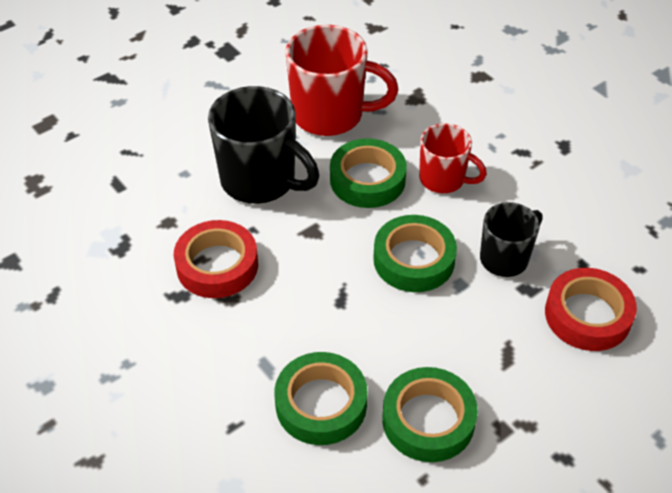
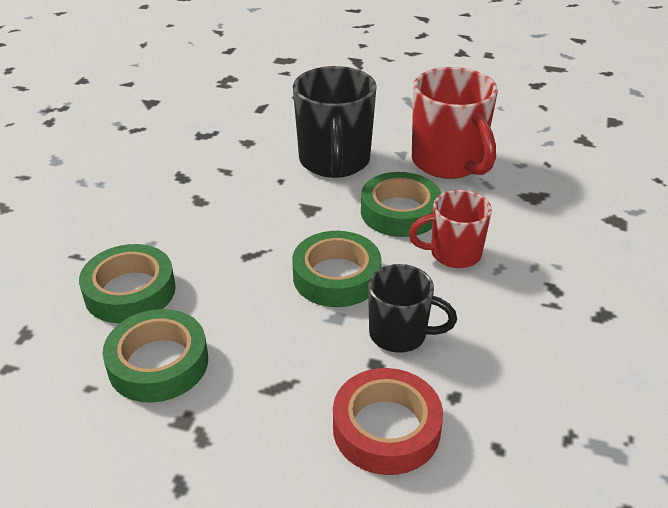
camera: 55 degrees right, 10 degrees down
(217, 265) = (227, 180): red tape -> none
(443, 179) = (453, 254): red mug -> red mug turned 90 degrees clockwise

